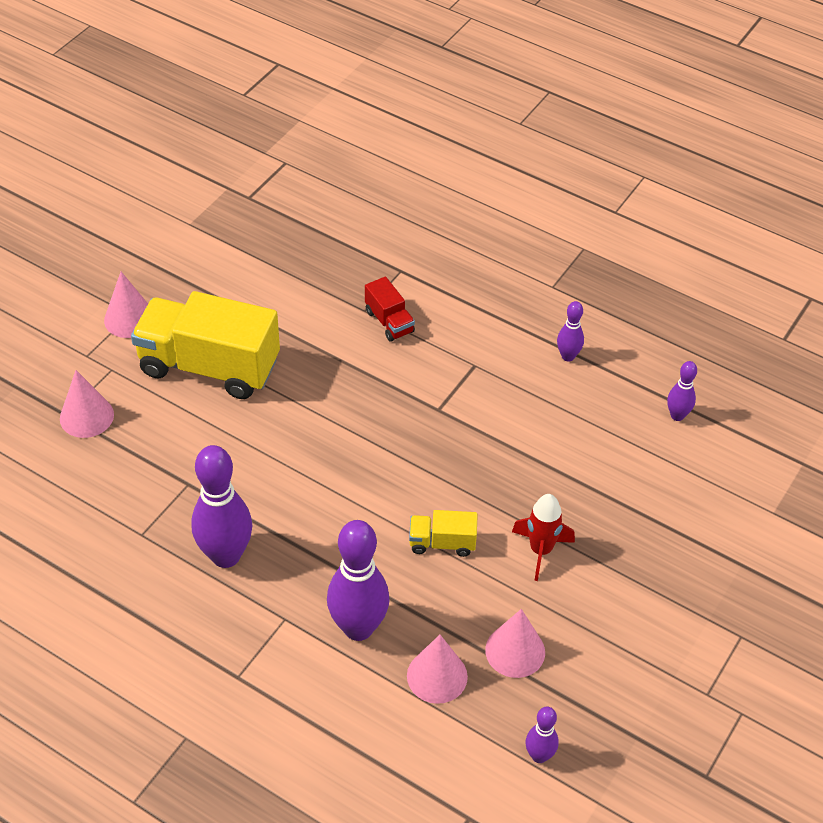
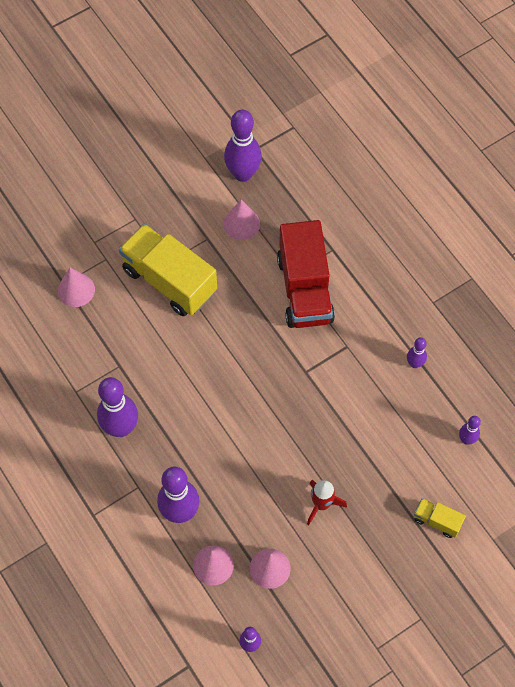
camera: 25 degrees right, 15 degrees up
(129, 318) = (133, 222): pink cone -> pink cone (241, 223)
(247, 226) = (243, 174): none -> purple bowling pin
(389, 321) = (305, 289): red truck -> red truck, size x2.22
(442, 543) = (260, 473): yellow truck -> yellow truck (437, 521)

